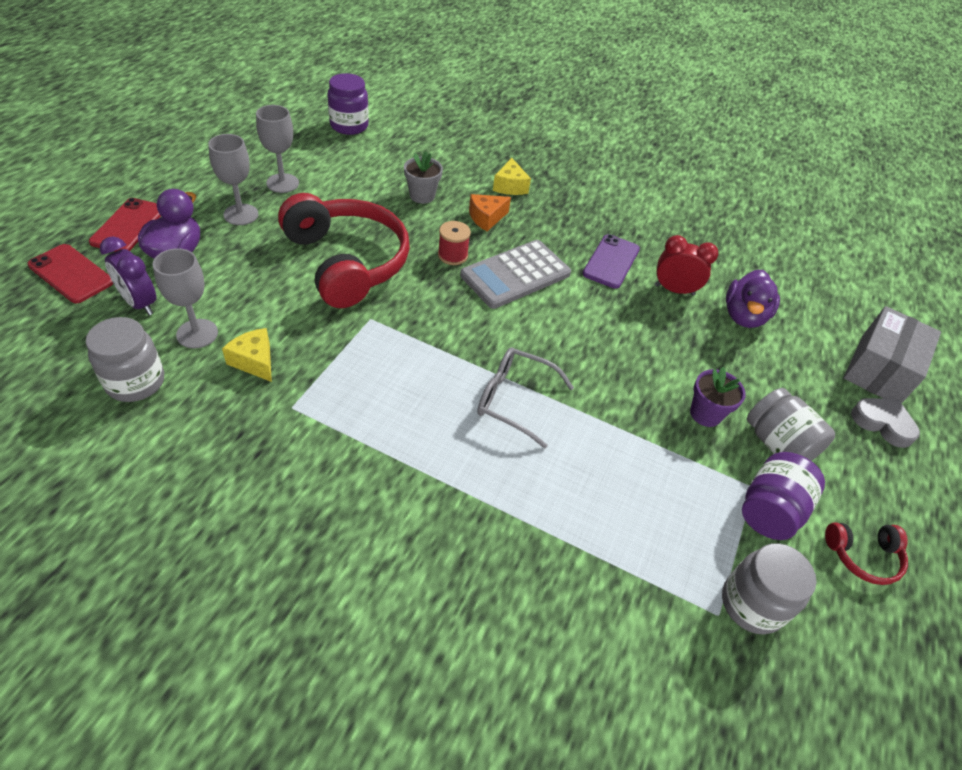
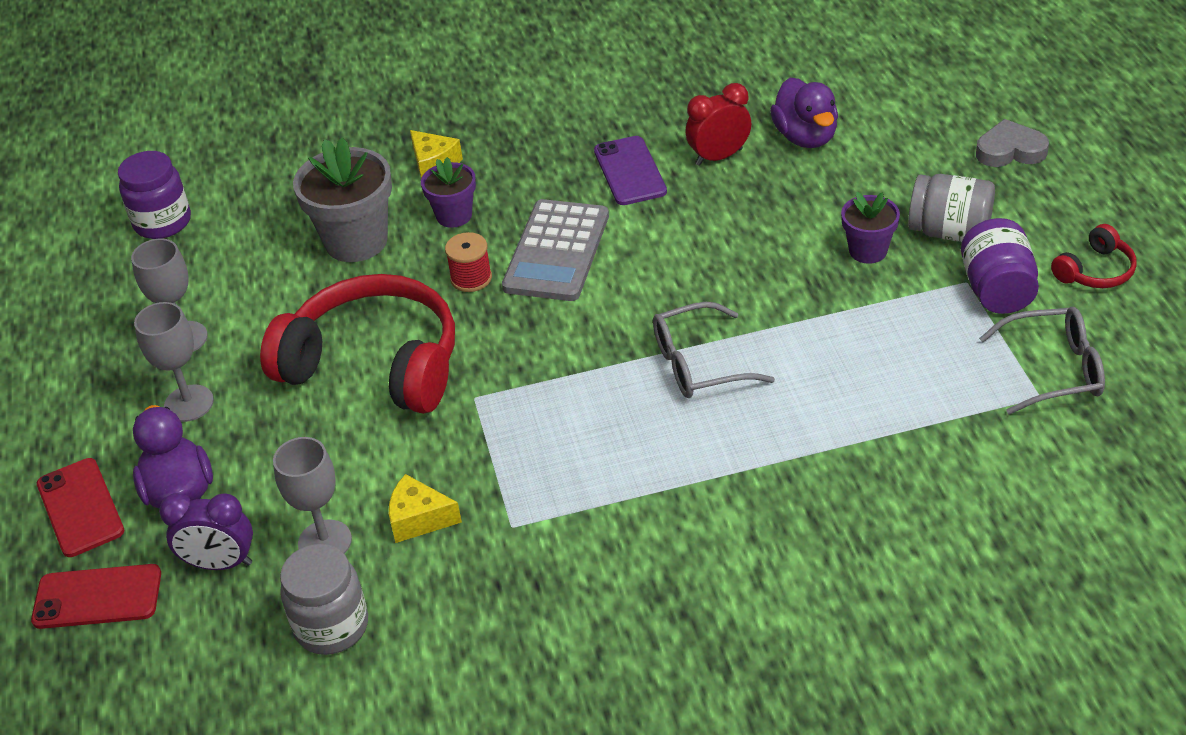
camera: 30 degrees left, 5 degrees down
(422, 196) = (356, 241): grey flower pot -> grey flower pot, size x1.74
(486, 218) = (454, 215): orange cheese -> purple flower pot
(751, 604) = (1054, 370): grey jar -> grey glasses
(879, 369) = (963, 103): grey box -> none

